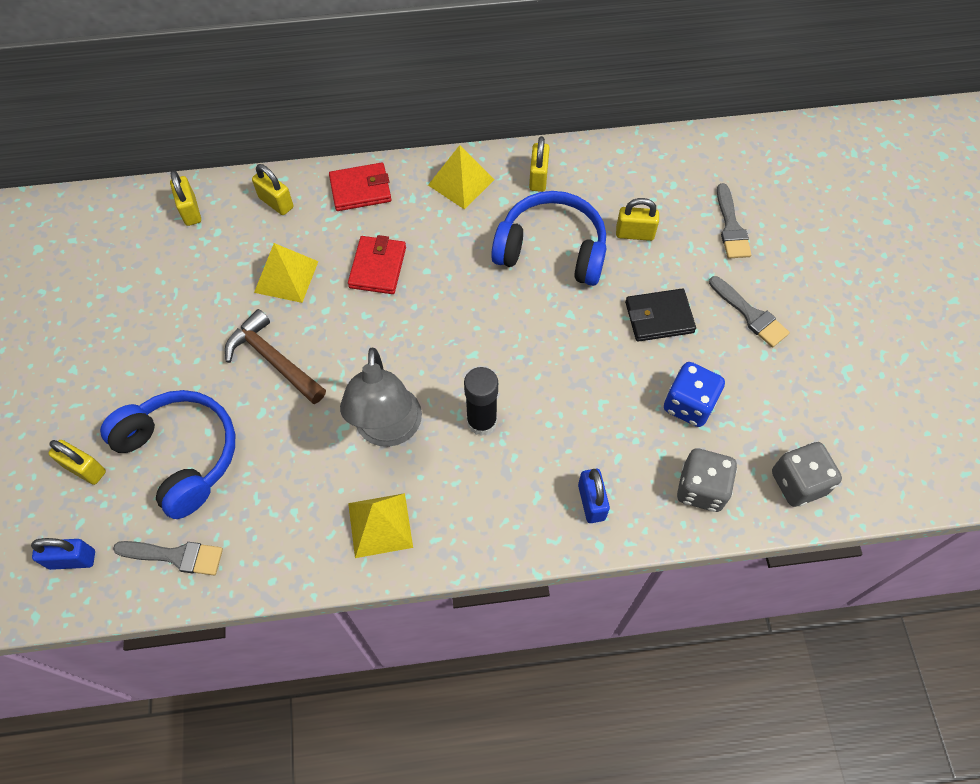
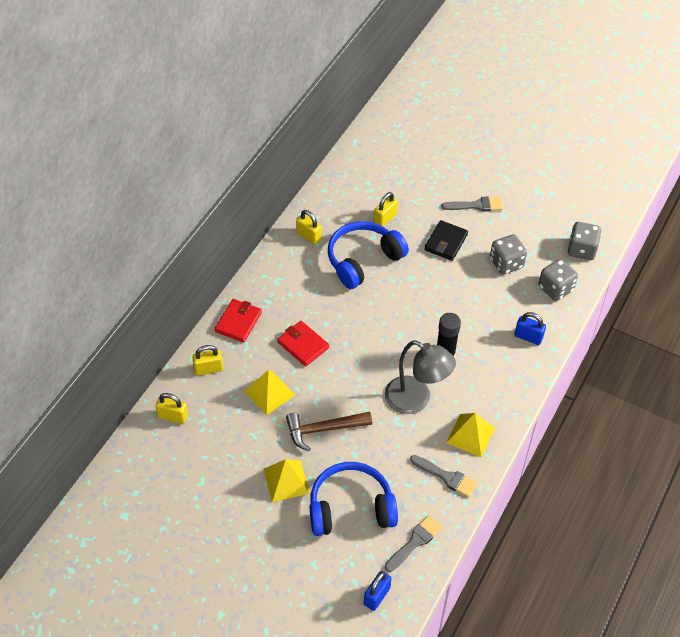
camera: 55 degrees left, 10 degrees down
(85, 469) = (320, 562): yellow padlock -> none
(461, 182) = (278, 272): yellow pyramid -> yellow pyramid (286, 481)
(689, 404) = (506, 263): blue dice -> grey dice
(731, 227) = (417, 177): grey brush -> grey brush (446, 477)

